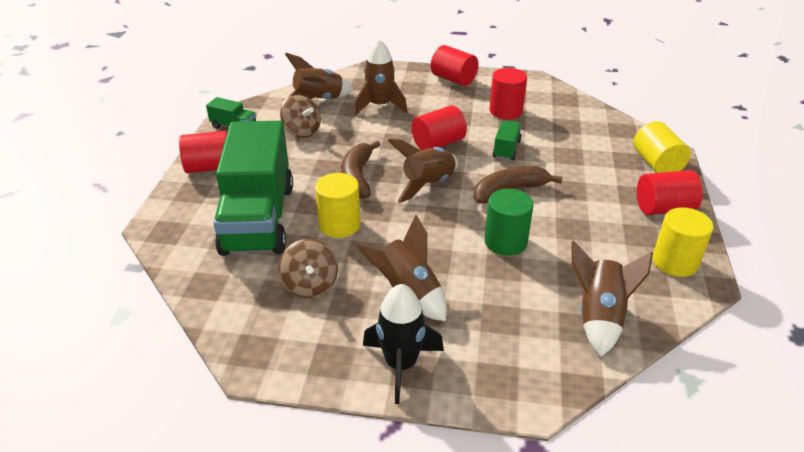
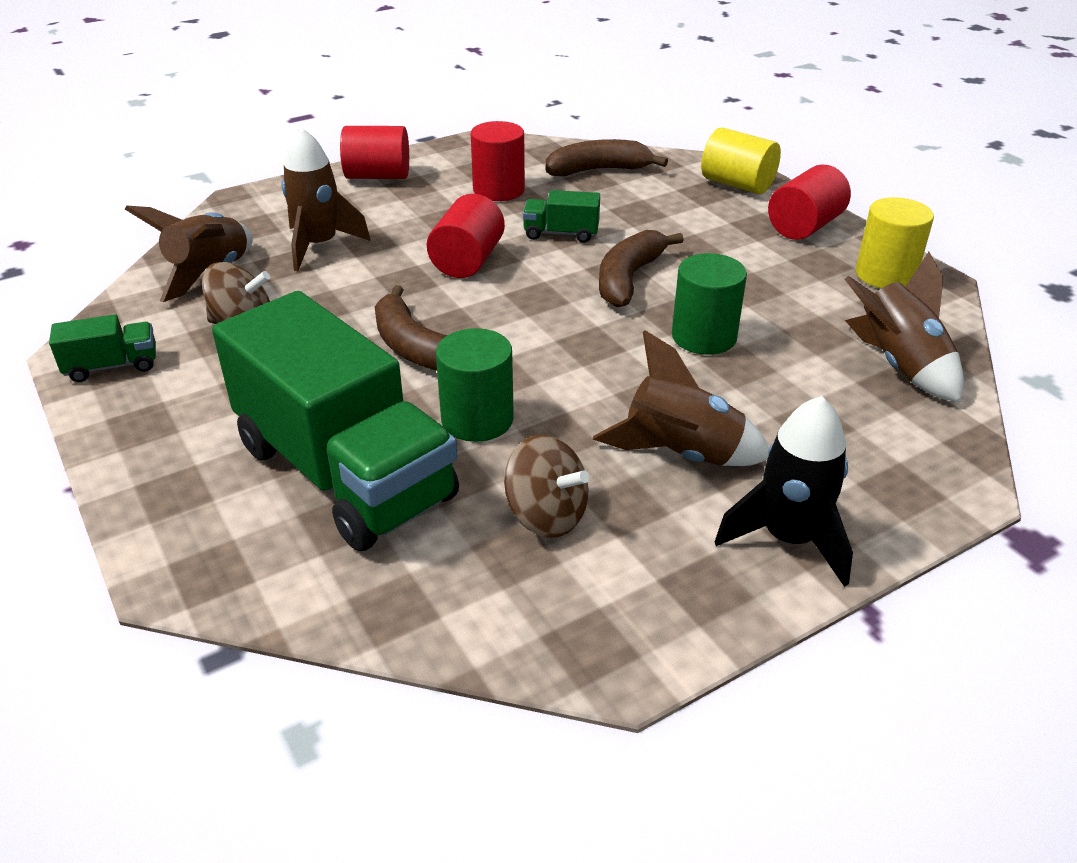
camera: 40 degrees left, 0 degrees up
(209, 167) = (152, 442): red cylinder -> none
(339, 225) = (477, 419): yellow cylinder -> green cylinder
(428, 185) = (524, 315): brown rocket -> none
(506, 149) = (561, 234): green truck -> green truck turned 60 degrees counterclockwise
(579, 121) = (598, 170): none -> brown banana

